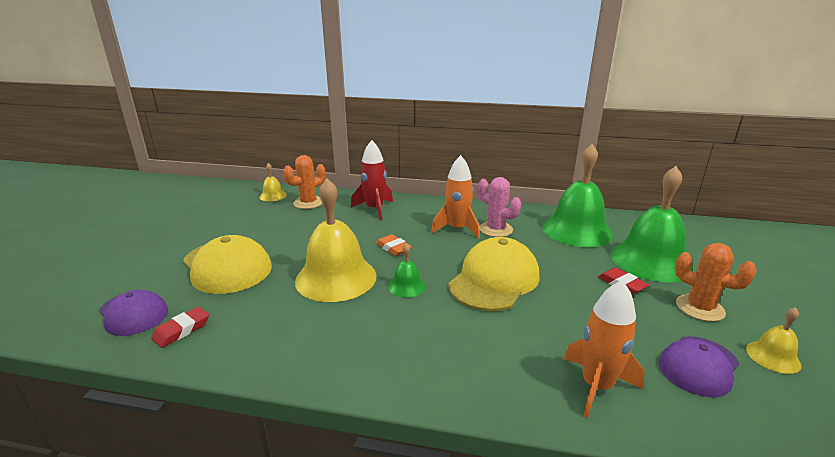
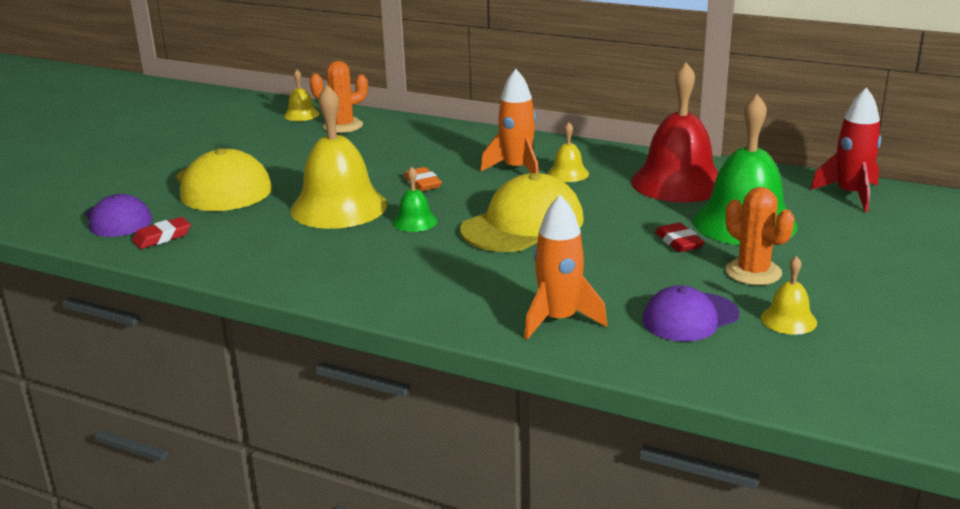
camera: 15 degrees right, 0 degrees up
(374, 209) = (424, 139): red rocket -> red rocket (851, 195)
(496, 229) = (568, 173): pink cactus -> yellow bell
(576, 230) = (678, 182): green bell -> red bell

